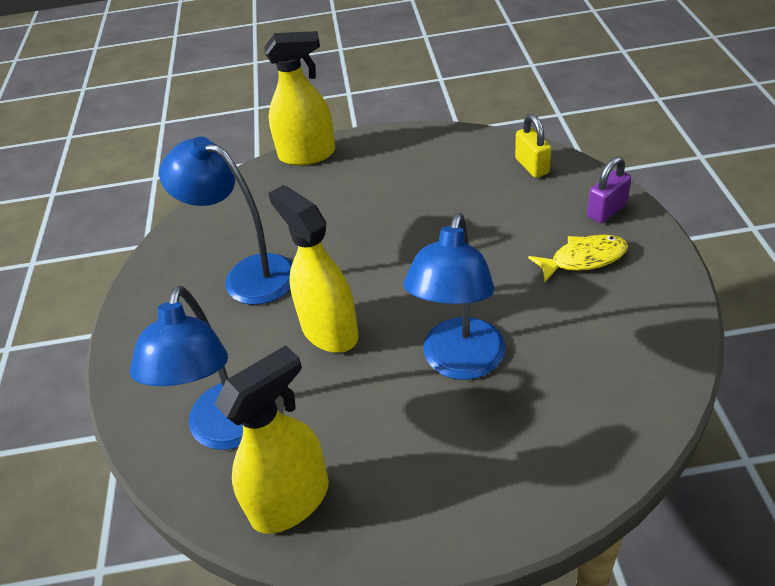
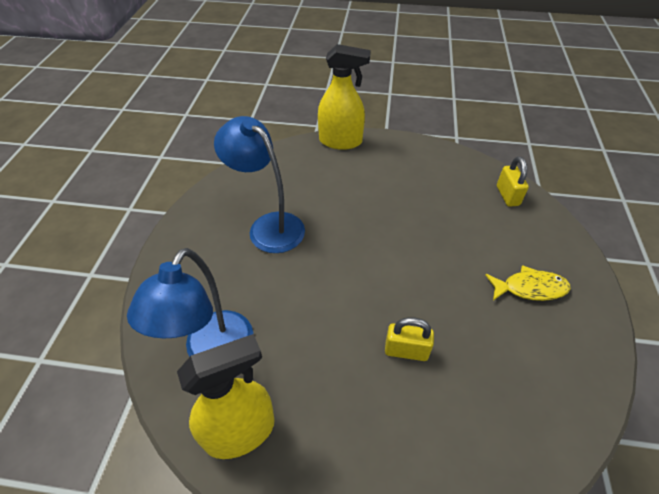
camera: 10 degrees right, 5 degrees up
(329, 331) = (314, 291): yellow spray bottle -> none
(459, 363) = (406, 350): blue lamp -> yellow padlock
(606, 210) = (559, 250): purple padlock -> none

